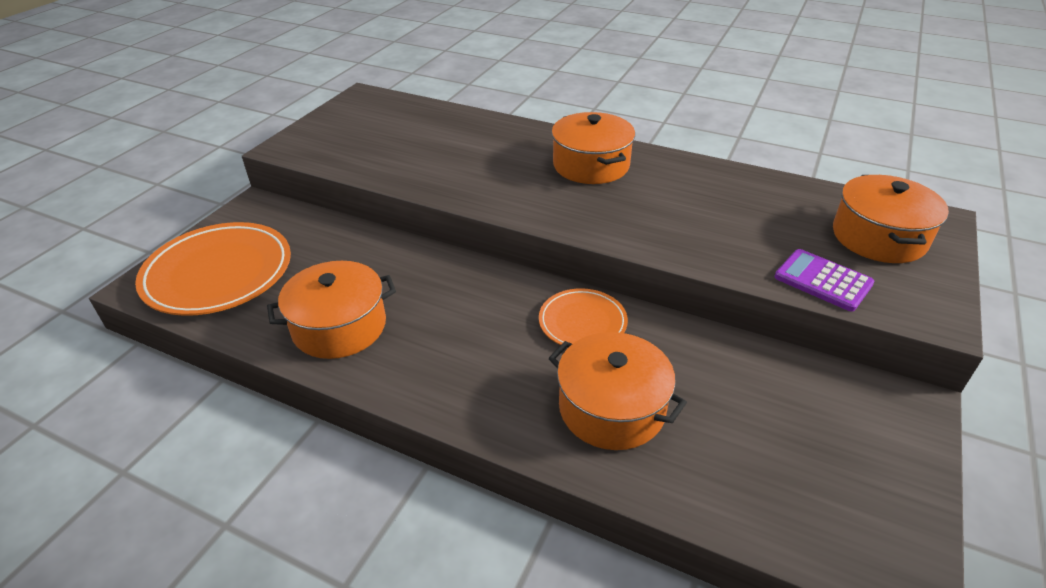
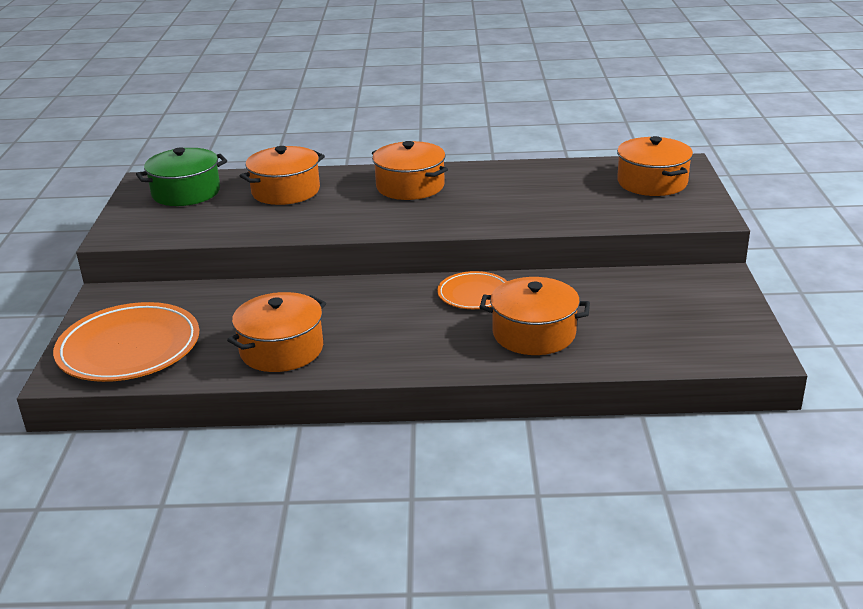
camera: 25 degrees left, 10 degrees down
(383, 116) = (186, 192): none -> green pot
(468, 138) = (285, 191): none -> orange pot
(823, 281) = (632, 215): purple calculator -> none

